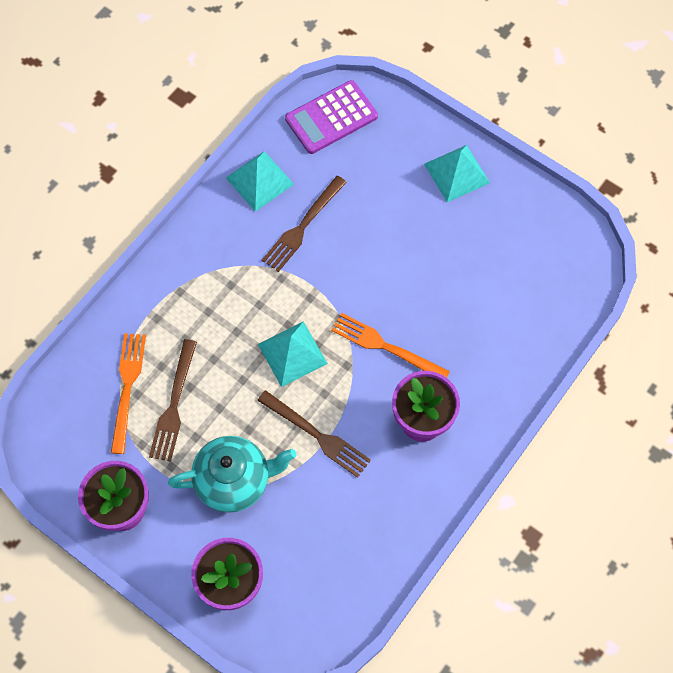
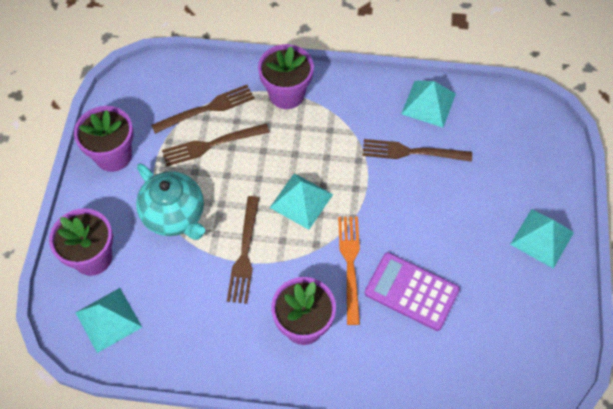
camera: 60 degrees right, 5 degrees down
(127, 386) = (208, 108): orange fork -> brown fork
(161, 302) = (286, 94): none -> purple flower pot
(311, 599) = (108, 320): none -> turquoise pyramid
(331, 118) = (519, 122): purple calculator -> purple calculator (411, 291)

